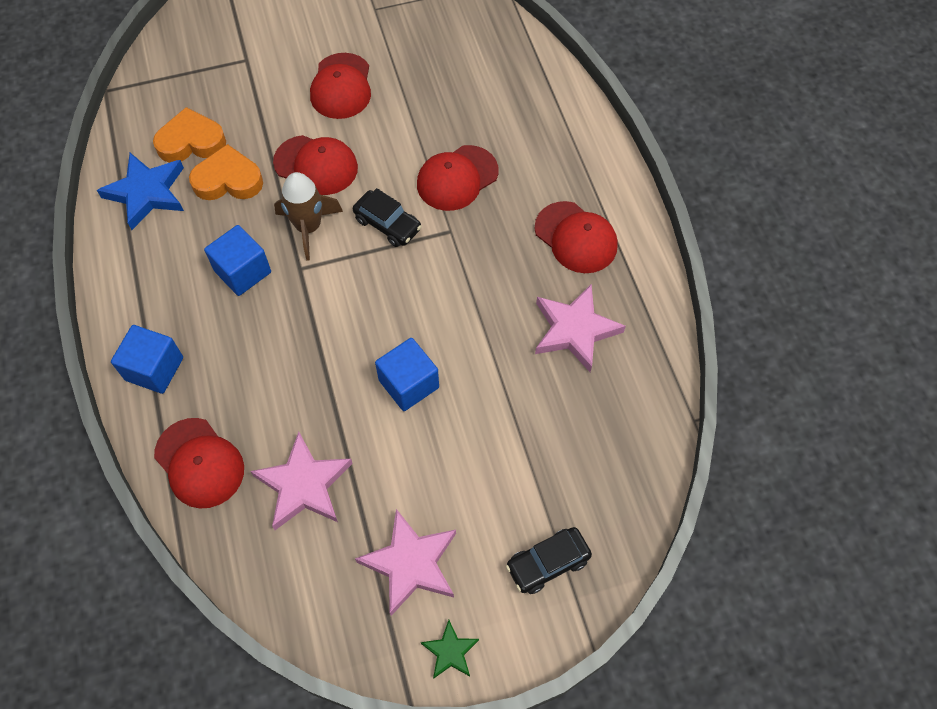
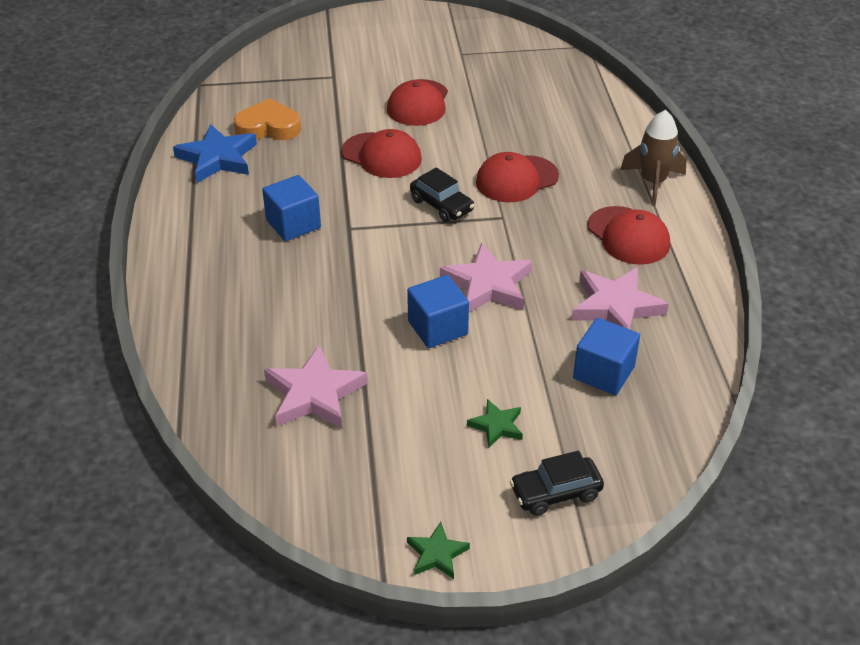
camera: 10 degrees right, 20 degrees down
(154, 369) = (190, 286): blue cube -> blue cube (603, 373)
(199, 463) = (215, 363): red cap -> none
(228, 180) = (296, 157): orange heart -> none
(309, 227) = (364, 199): brown rocket -> brown rocket (653, 182)
(410, 563) = (410, 473): pink star -> pink star (487, 285)
(483, 494) = (497, 426): none -> green star

